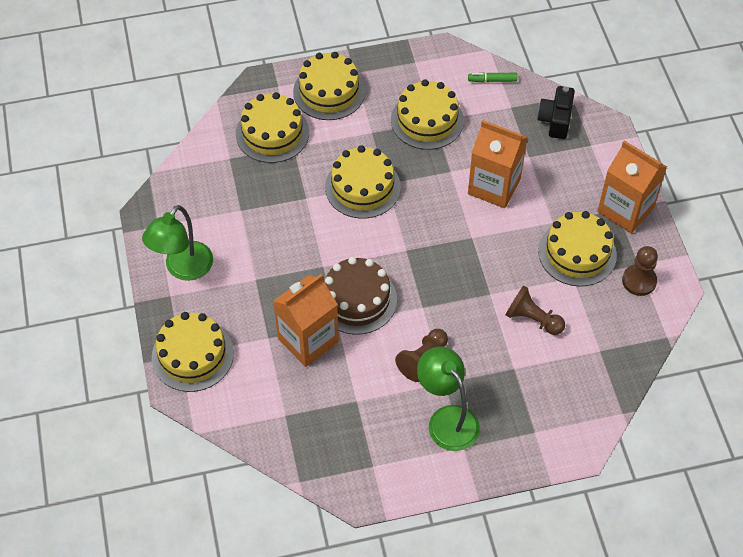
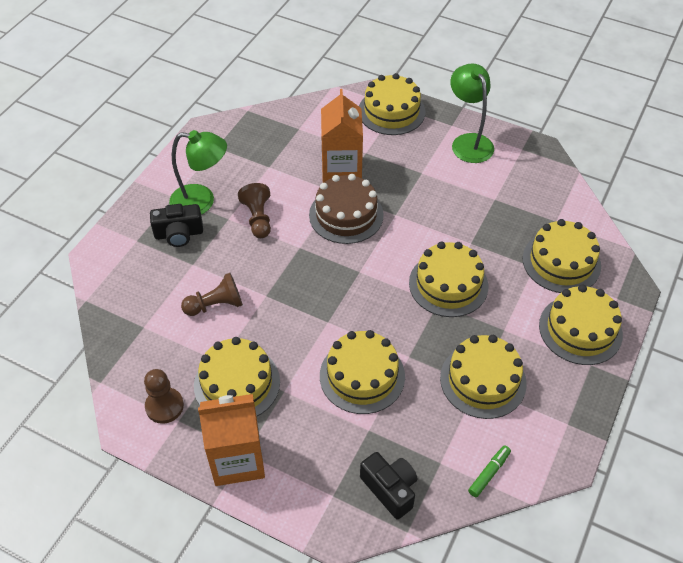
camera: 130 degrees right, 5 degrees down
(494, 186) = (362, 376): orange carton -> yellow cake
(497, 405) = (179, 234): none -> black camera

